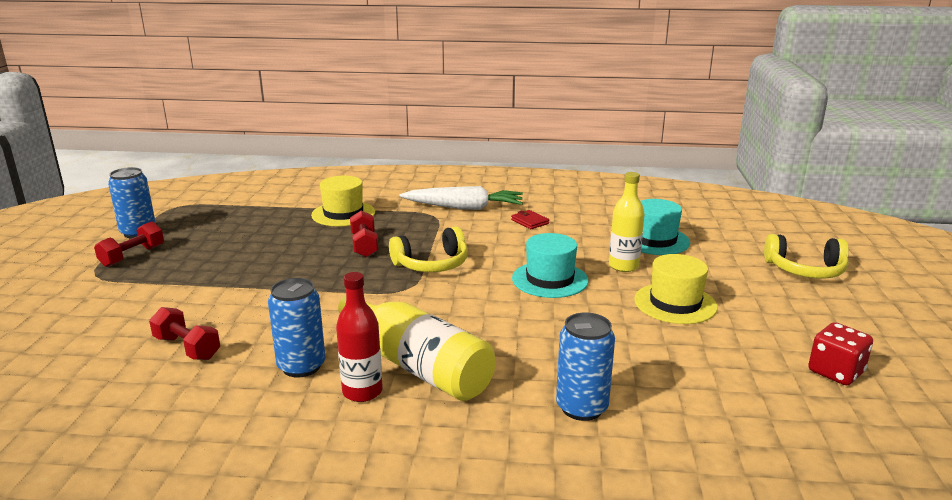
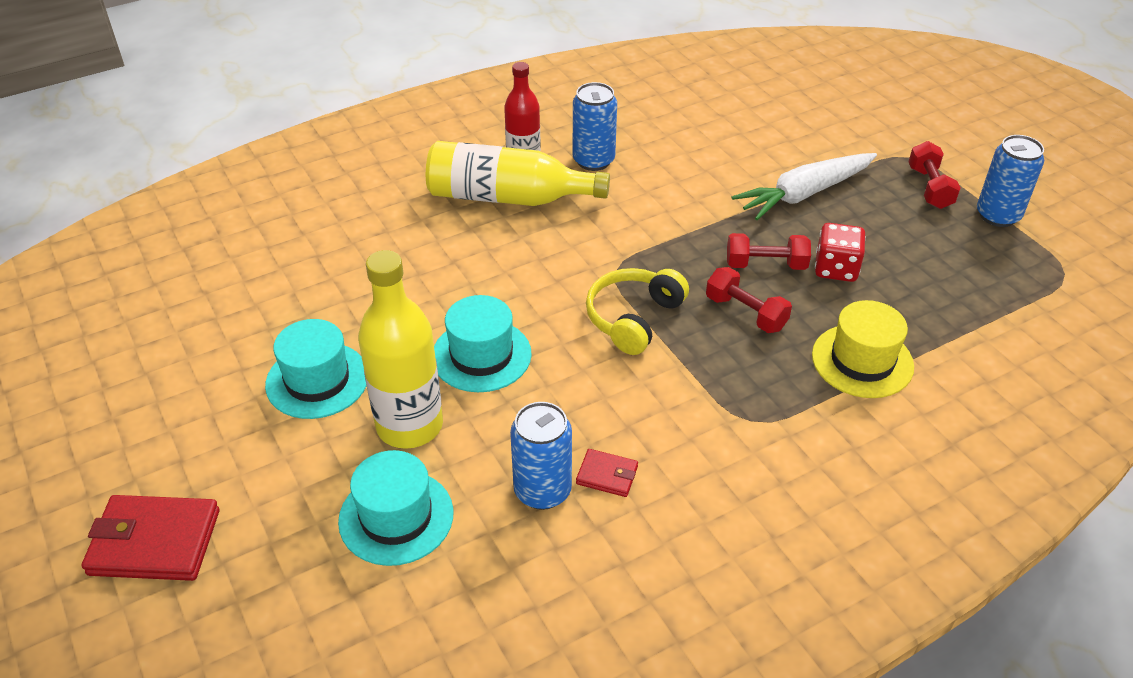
camera: 145 degrees right, 20 degrees up
(187, 348) = (698, 137): red dumbbell -> red dumbbell (765, 265)
(464, 207) = (735, 465): white carrot -> white carrot (804, 194)
(581, 407) = (350, 217): blue can -> blue can (542, 491)
(623, 266) = (409, 426): yellow bottle -> yellow bottle, size x1.55
(675, 303) = (317, 380): yellow hat -> turquoise hat
(805, 270) = (154, 542): yellow headphones -> red wallet
(835, 372) = (131, 348): red dice -> red dice (836, 269)

